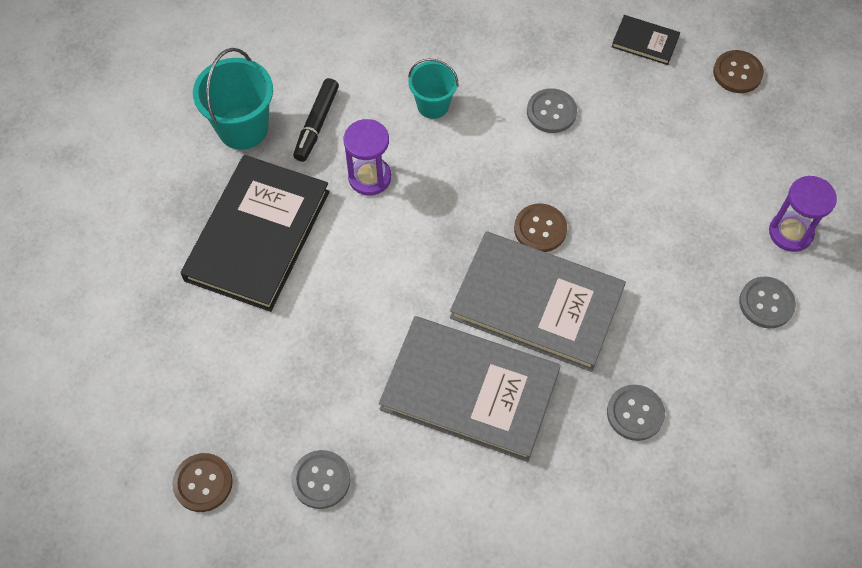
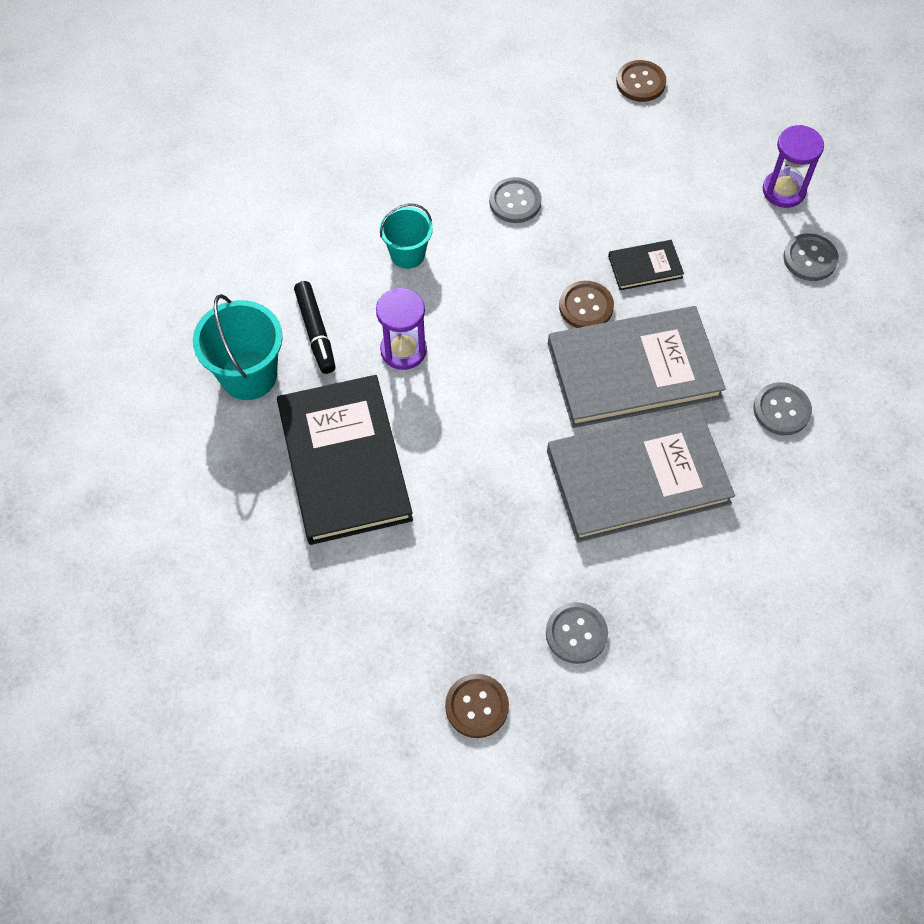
camera: 35 degrees left, 0 degrees up
(645, 42) = (545, 97): black book -> black book (645, 267)

